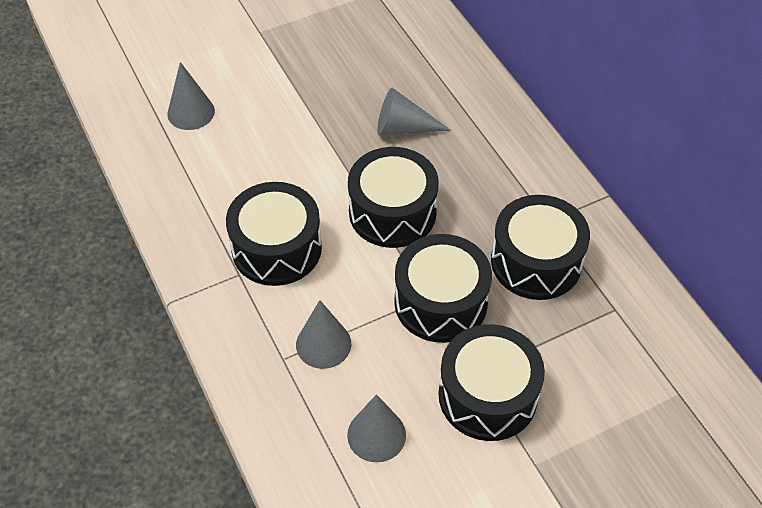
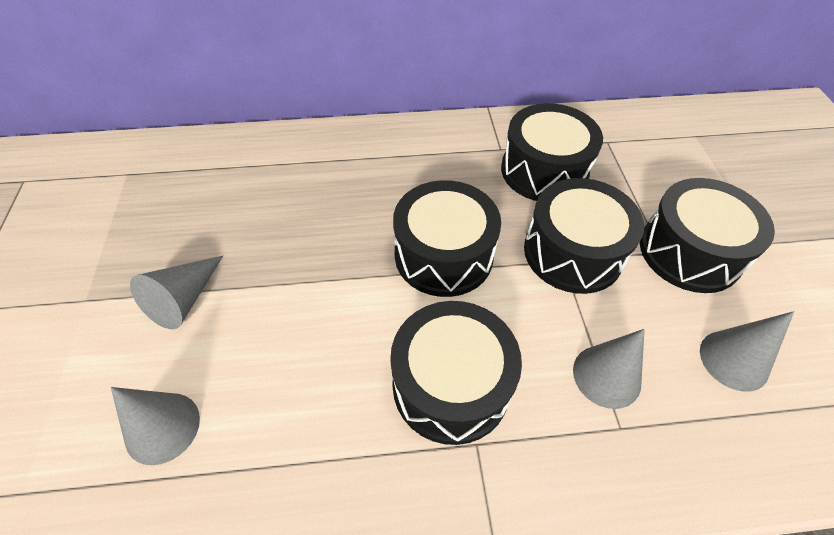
camera: 70 degrees left, 0 degrees up
(403, 127) = (334, 210): grey cone -> grey cone (184, 299)

